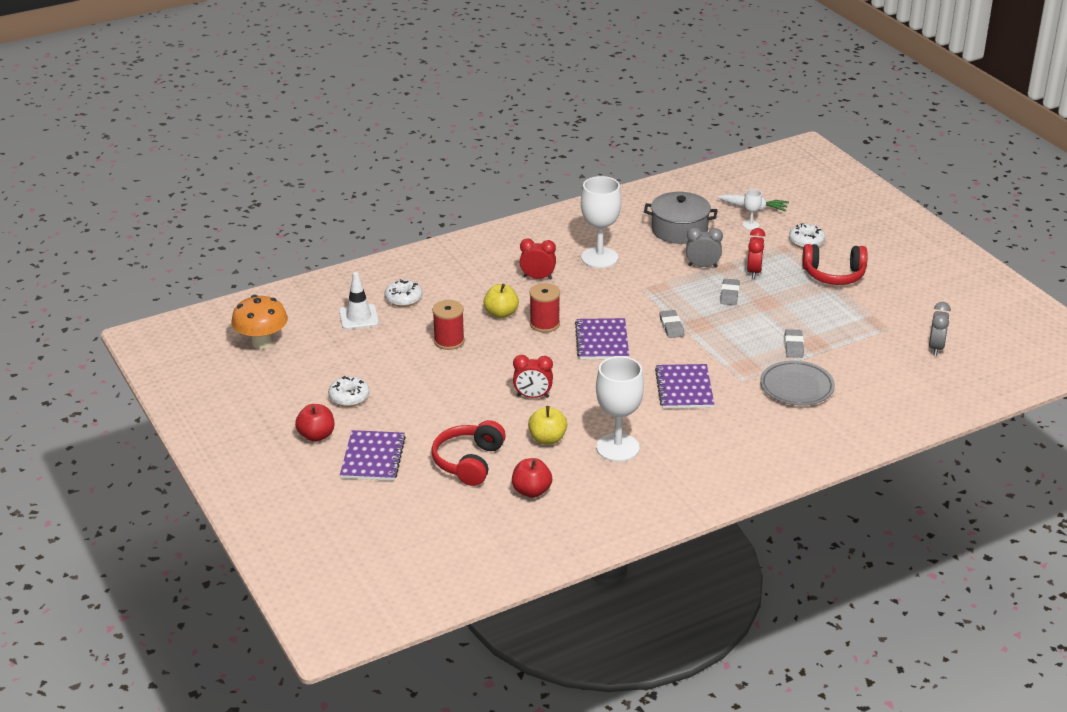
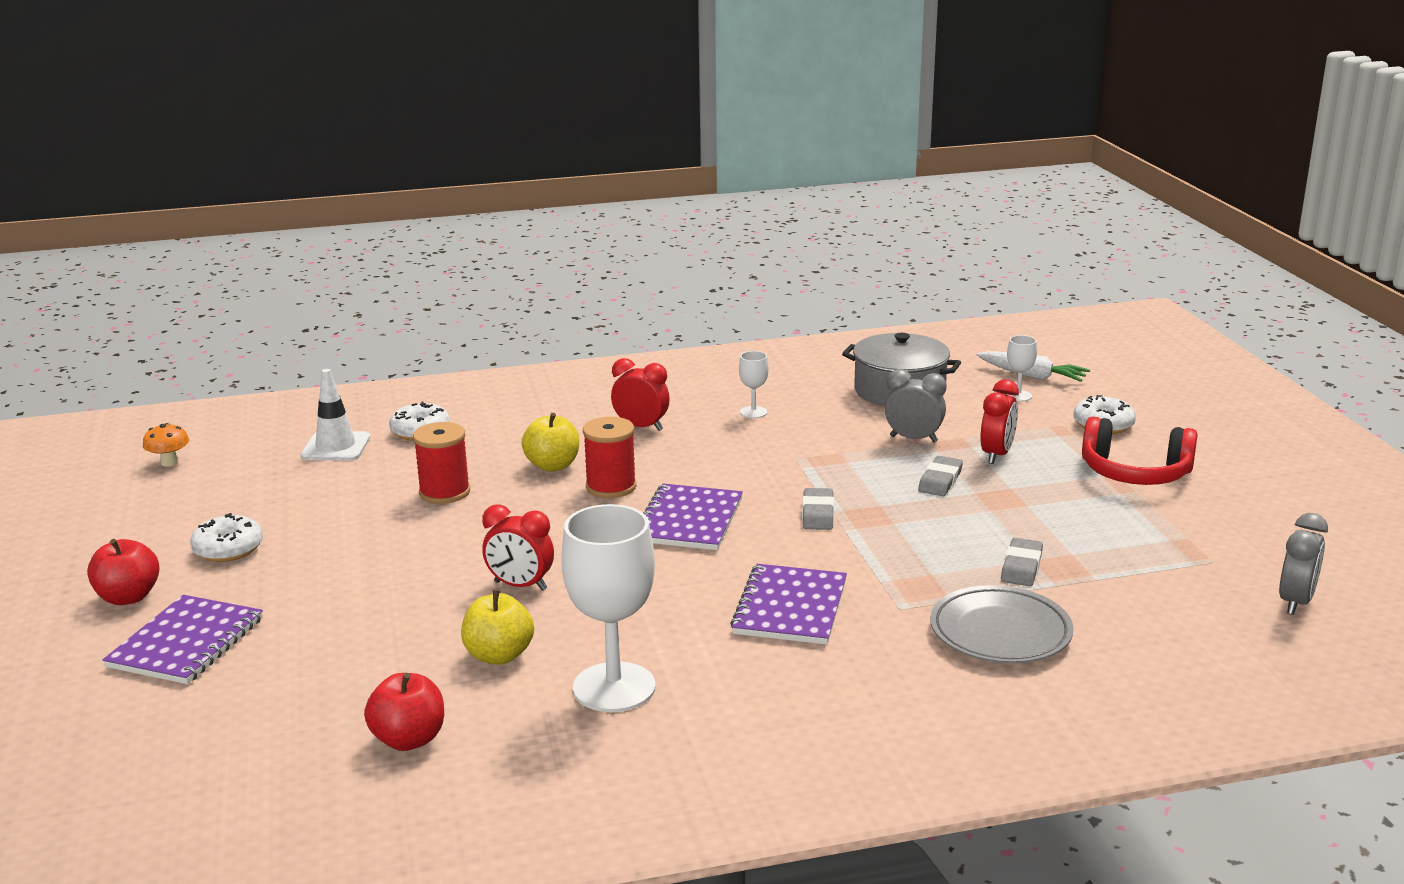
camera: 15 degrees right, 10 degrees down
(262, 343) = (169, 462): orange mushroom -> orange mushroom, size x0.51
(469, 462) = (337, 673): red headphones -> none
(599, 258) = (753, 412): white goblet -> white goblet, size x0.46

